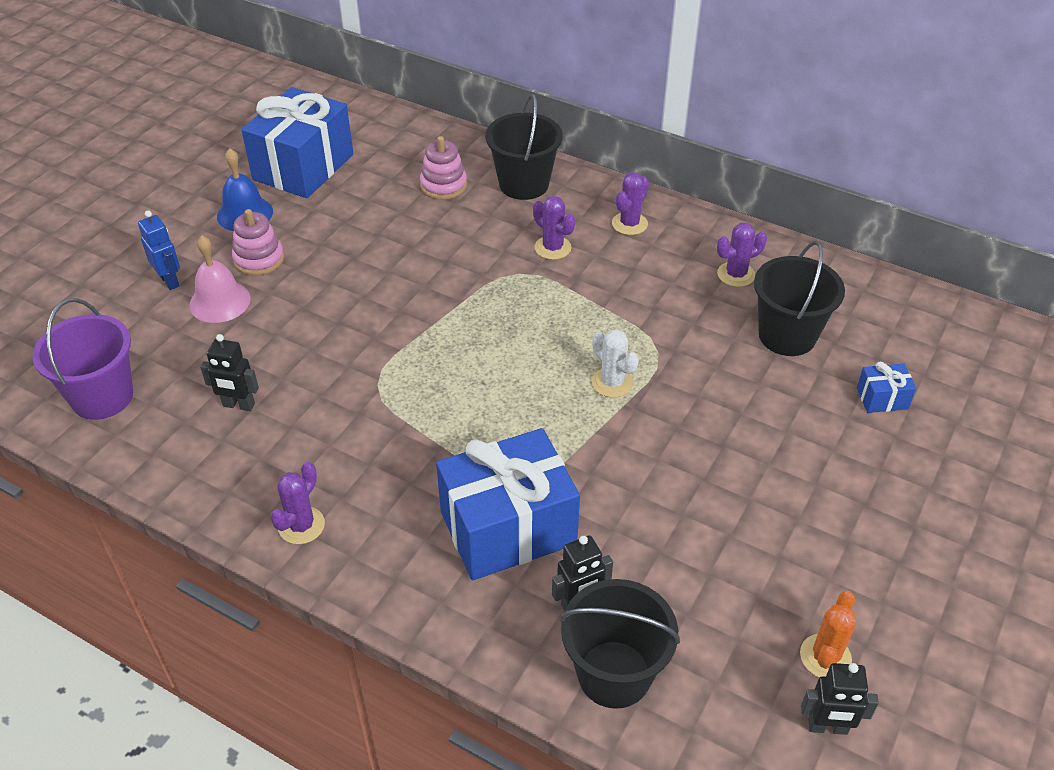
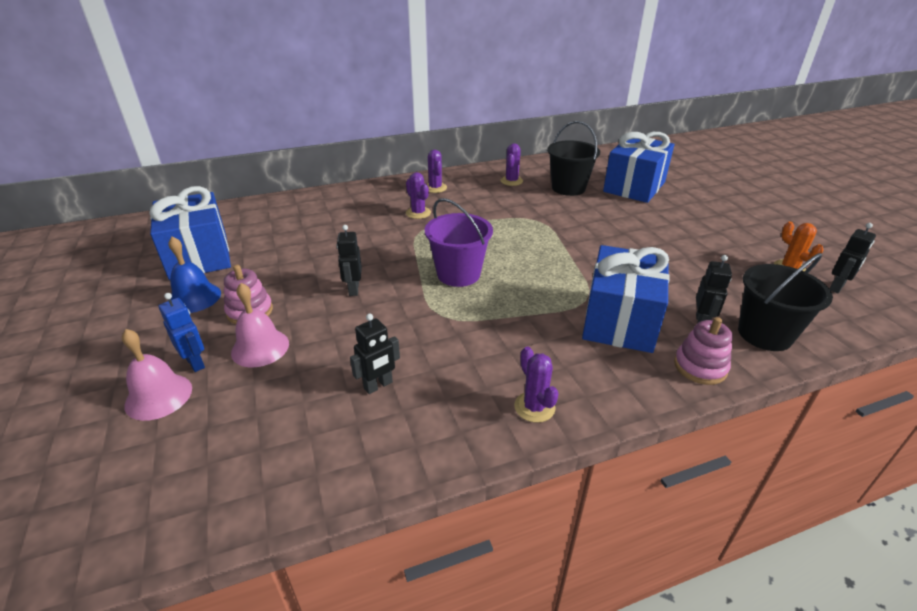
camera: 50 degrees left, 10 degrees down
(102, 397) = (261, 462): purple bucket -> purple bucket (458, 274)
(119, 292) = (158, 396): none -> pink bell
(170, 281) = (195, 363): blue robot -> blue robot turned 45 degrees clockwise
(356, 298) = (353, 289): none -> black robot
(443, 185) = (311, 220): pink stacking toy -> pink stacking toy (700, 367)
(524, 184) = (355, 199): black bucket -> none
(553, 248) = (418, 213): purple cactus -> purple cactus turned 60 degrees clockwise
(612, 382) = (543, 241): white cactus -> none
(882, 398) = (634, 187): blue gift -> blue gift, size x2.38

